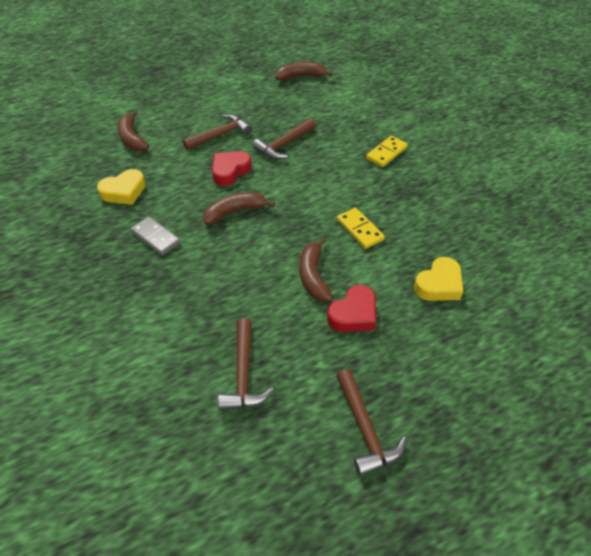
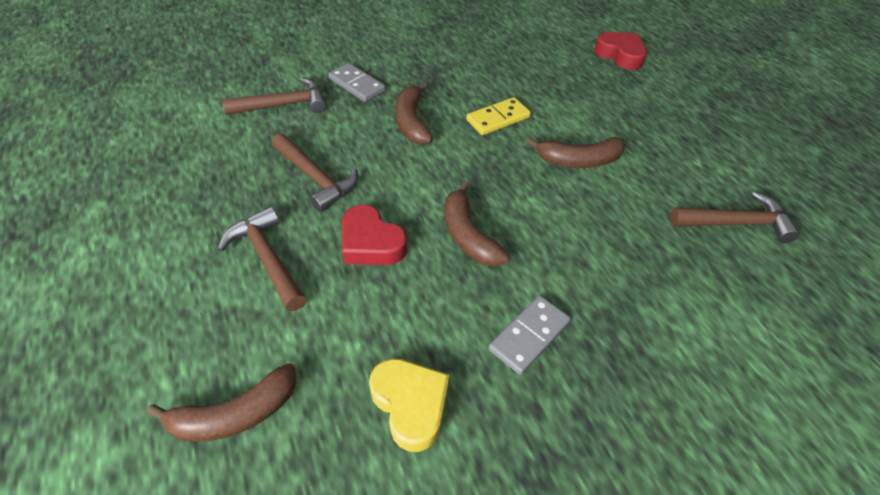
camera: 90 degrees left, 0 degrees up
(301, 76) = (129, 152): brown banana -> brown banana (411, 122)
(353, 314) = (626, 134): red heart -> red heart (620, 55)
(365, 429) = (757, 137): brown hammer -> brown hammer (284, 105)
(386, 153) = (357, 85): yellow domino -> grey domino
(439, 284) = (572, 74): yellow heart -> none

